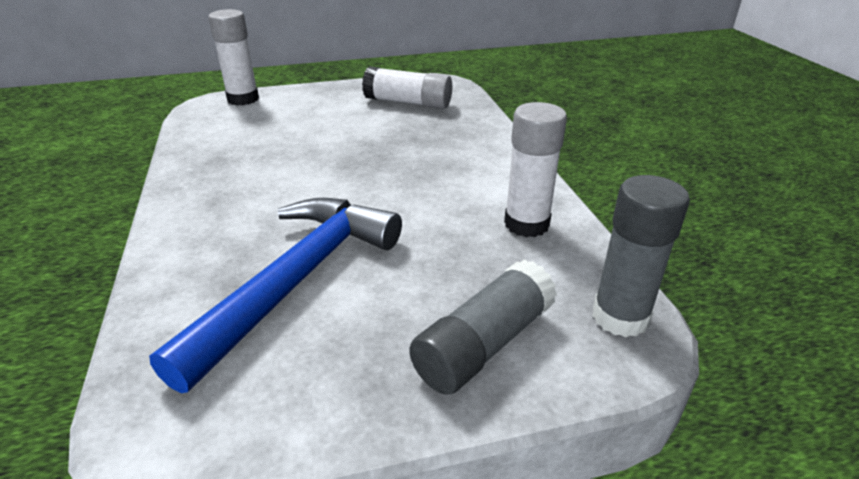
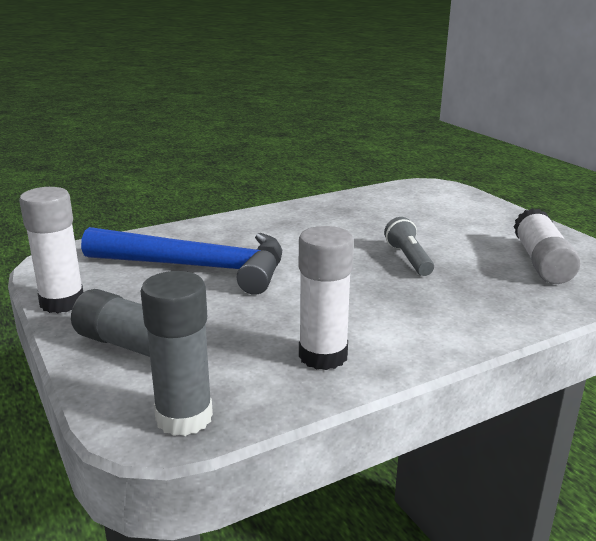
camera: 75 degrees right, 10 degrees down
(243, 99) = (457, 194): white glue stick -> white glue stick (62, 302)
(366, 150) = (409, 259): none -> grey flashlight

